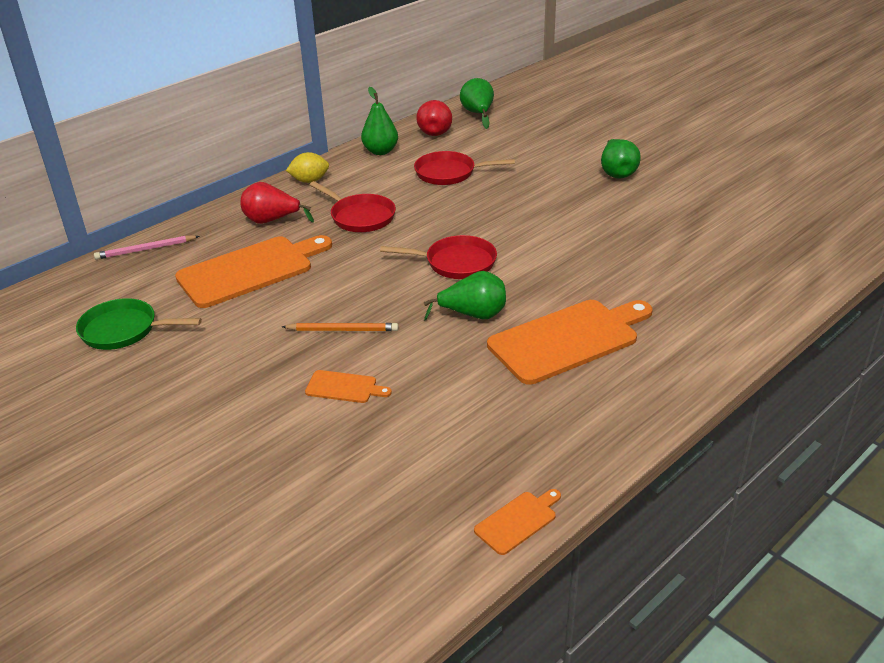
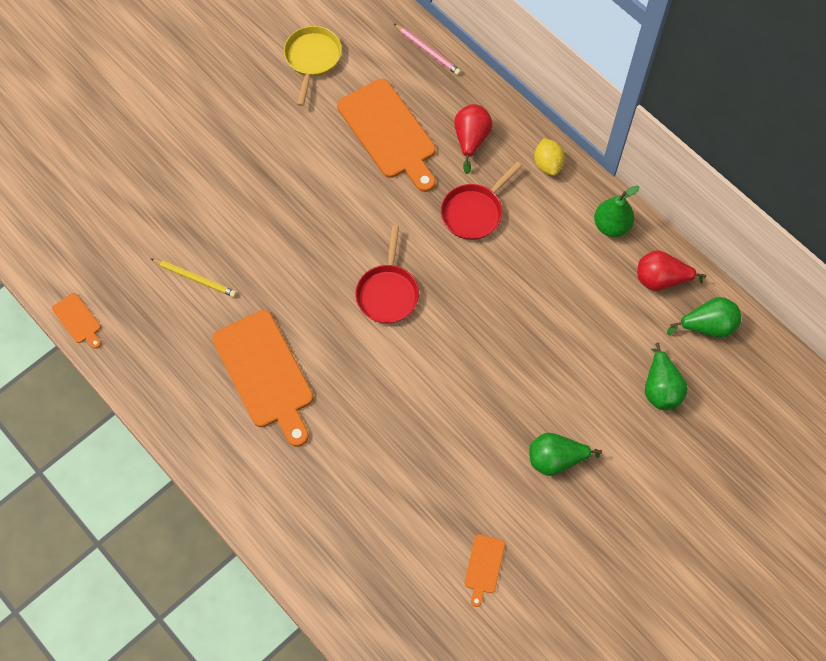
camera: 90 degrees right, 30 degrees up
(124, 330) = (312, 59): green pan -> yellow pan
(145, 250) = (428, 51): pink pencil -> pink pencil turned 150 degrees clockwise
(342, 330) = (297, 207): orange pencil -> none
(344, 387) = (225, 212): orange cutting board -> orange cutting board (484, 566)
(443, 406) = (195, 278): none -> yellow pencil
(449, 173) = (559, 291): red pan -> none
(473, 315) = (306, 303): green pear -> green pear (660, 388)

